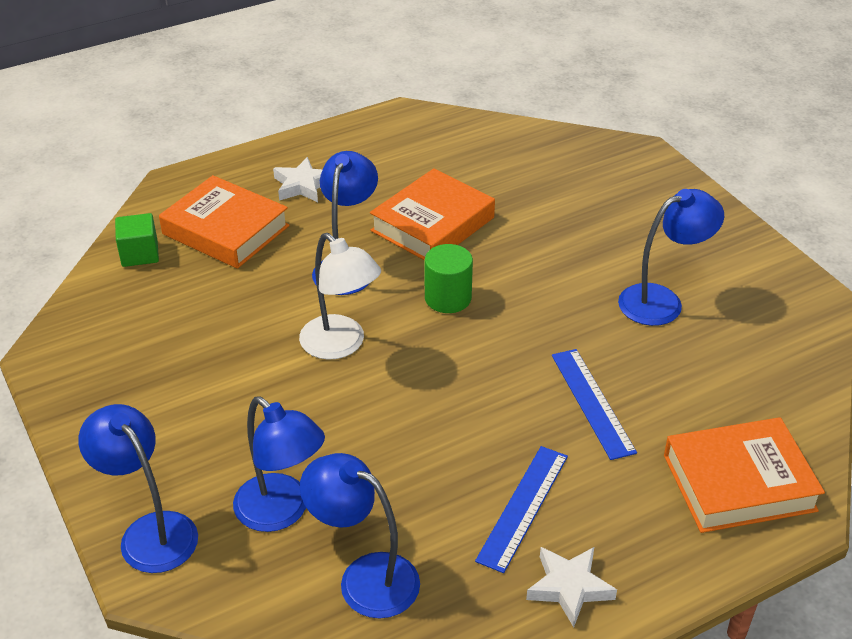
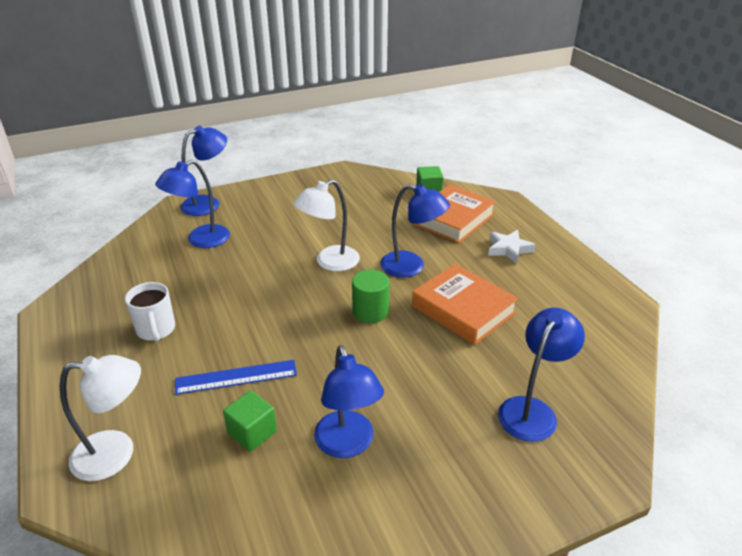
camera: 95 degrees right, 5 degrees down
(365, 578) = (140, 266): blue lamp -> blue lamp (532, 410)
(523, 507) = (156, 330): blue ruler -> white mug
(569, 587) = (83, 343): white star -> none
(670, 373) = (252, 432): none -> green cube
(739, 483) = (116, 453): orange book -> white lamp

